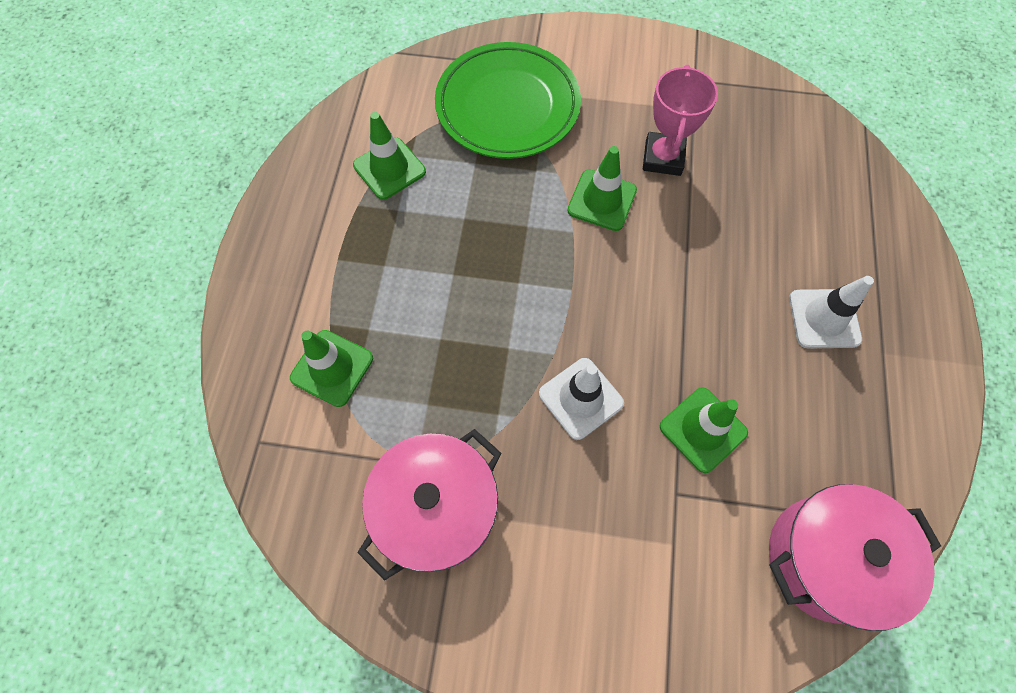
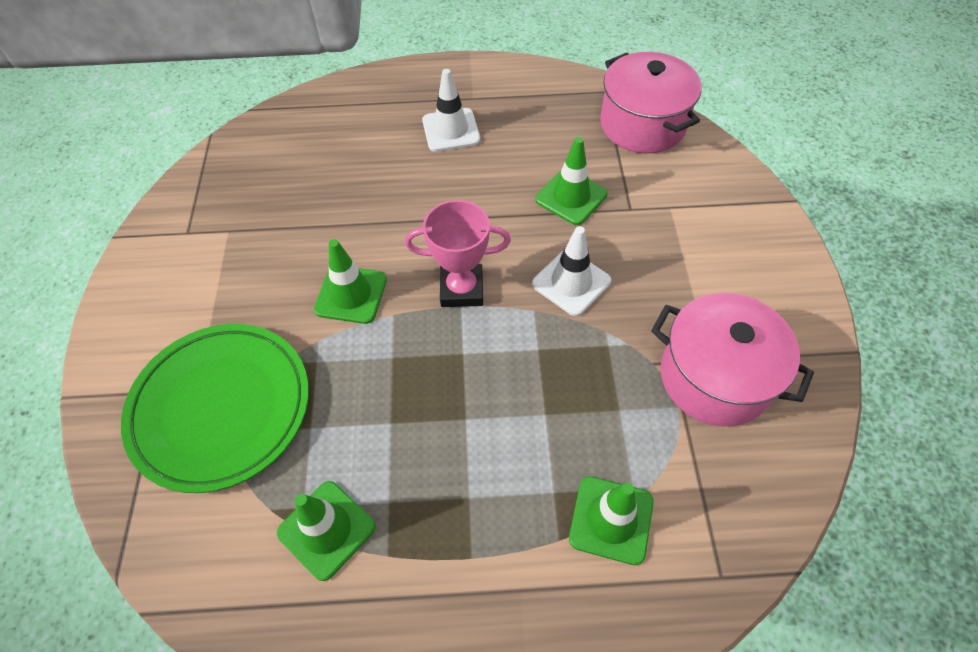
camera: 100 degrees left, 10 degrees down
(663, 158) = (292, 249): pink trophy -> pink trophy (462, 289)

